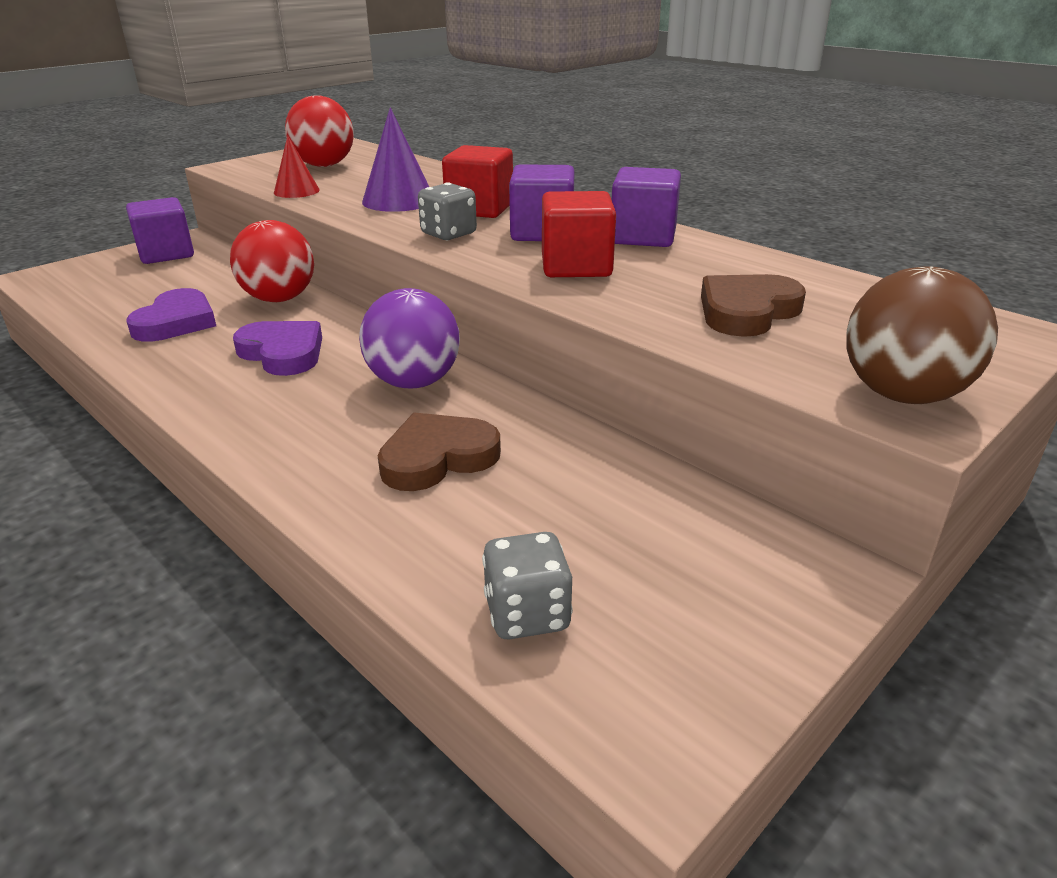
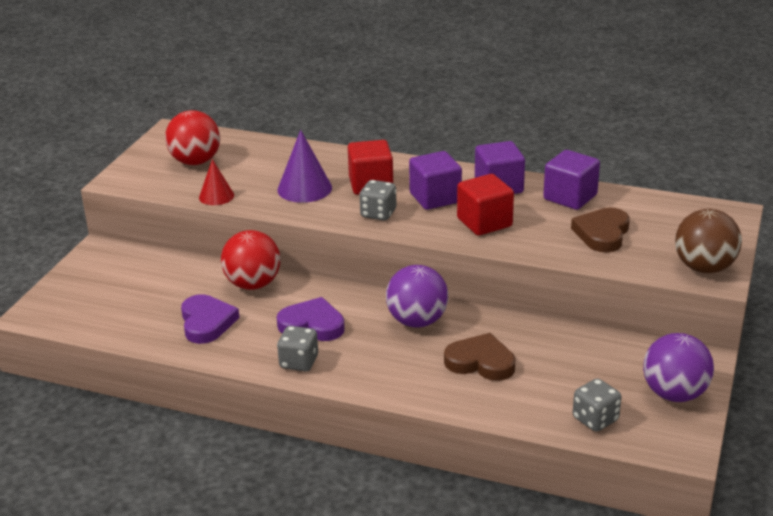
camera: 25 degrees left, 0 degrees up
(166, 254) = (106, 267): purple cube -> purple cube (570, 197)
(207, 389) = (299, 362): none -> grey dice
(437, 458) = (480, 362): brown heart -> brown heart turned 75 degrees clockwise
(726, 618) = (674, 394): none -> purple ball

